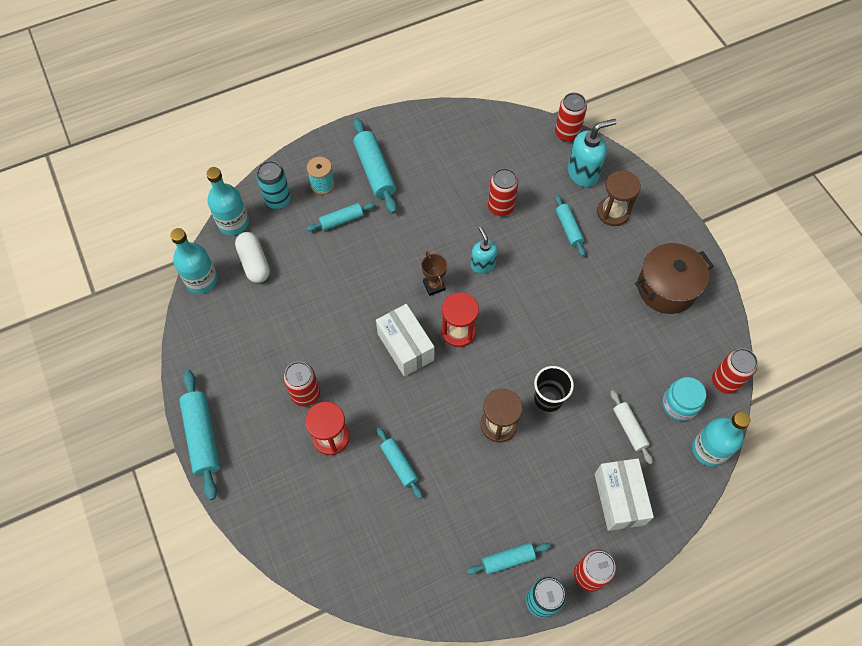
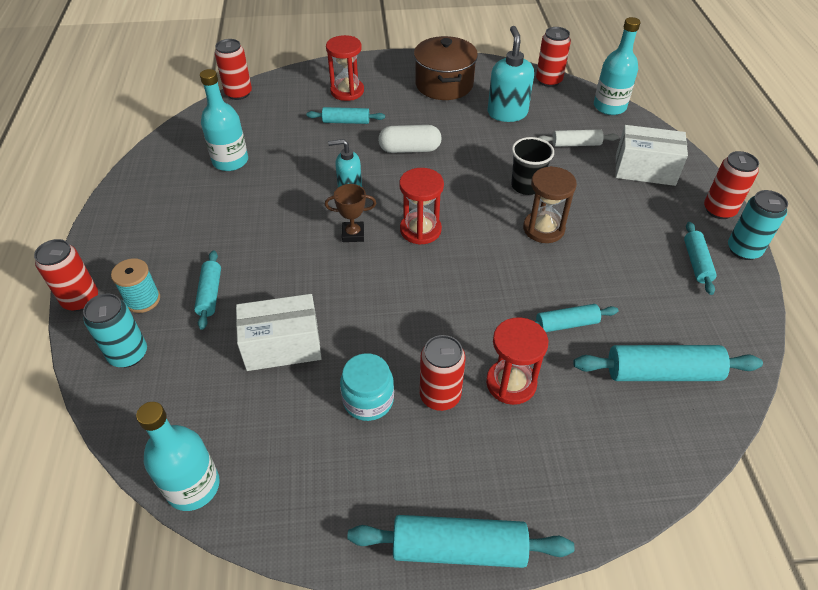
camera: 70 degrees left, 15 degrees down
(233, 223) = (124, 419): turquoise bottle -> turquoise bottle (230, 161)
(254, 263) = (209, 408): white capsule -> white capsule (409, 149)
(375, 171) = (164, 245): turquoise rolling pin -> turquoise rolling pin (662, 373)
(405, 347) = (418, 279): white box -> white box (282, 346)
(500, 207) = (289, 158): red can -> red can (81, 300)
(583, 173) = (291, 96): turquoise soap dispenser -> turquoise soap dispenser (507, 113)
(613, 212) = (347, 91): brown hourglass -> red hourglass
(679, 404) = (561, 110): turquoise jar -> turquoise jar (368, 400)

